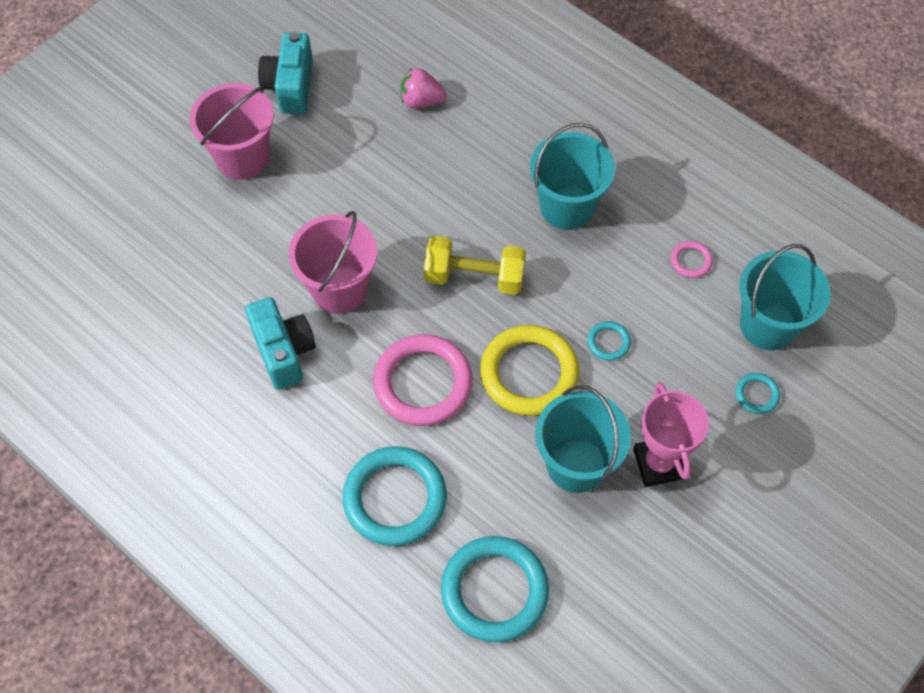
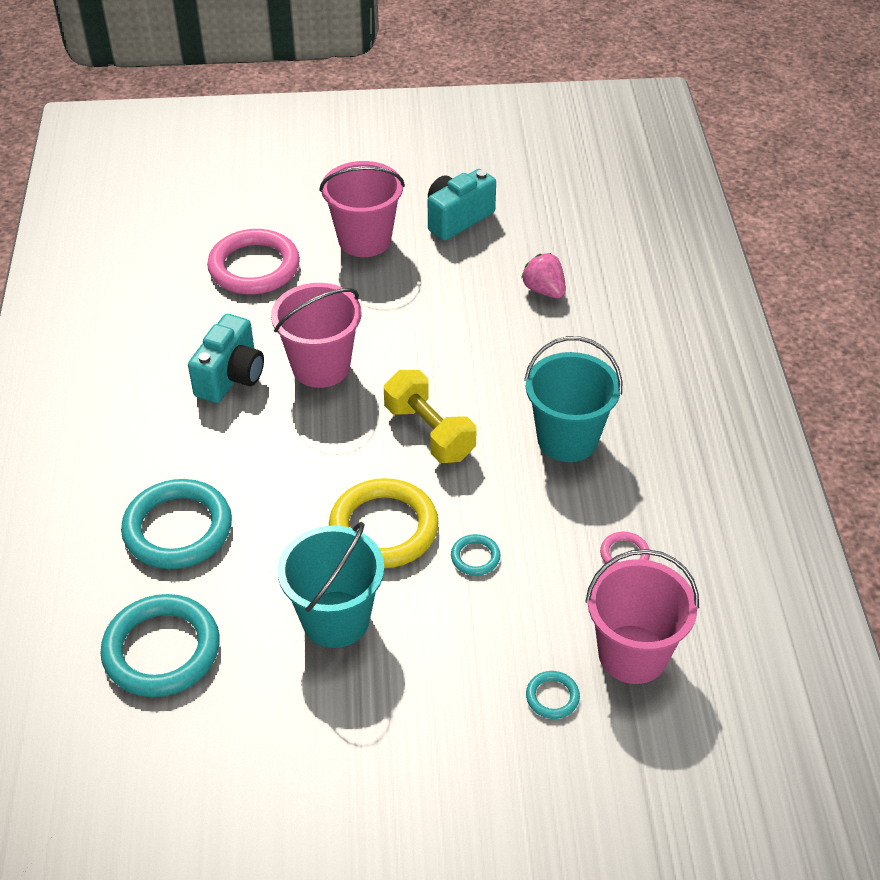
camera: 45 degrees right, 15 degrees down
(423, 383) = (297, 471): pink ring -> pink ring (254, 267)
(658, 464) = (400, 675): pink trophy -> none
(768, 325) = (632, 654): turquoise bucket -> pink bucket

